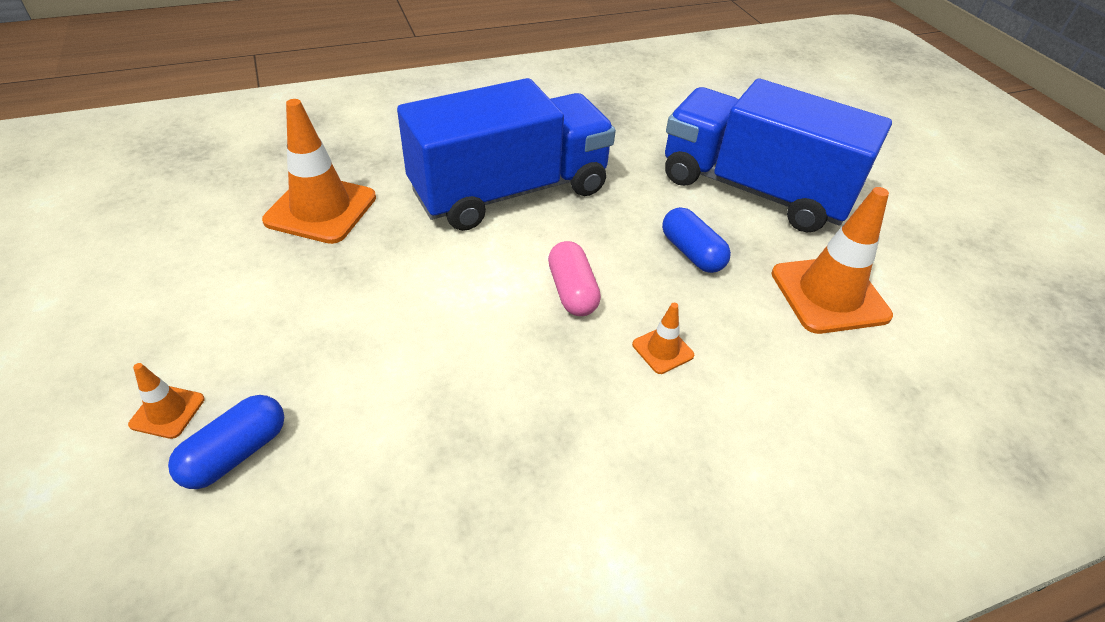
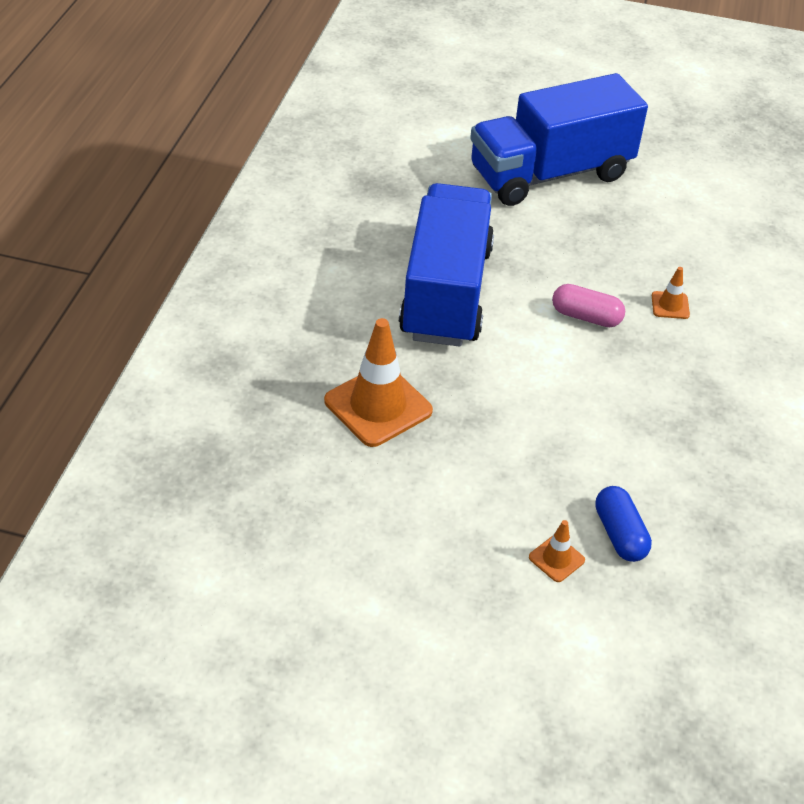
camera: 55 degrees left, 0 degrees up
(691, 253) = (592, 242): blue capsule -> none
(829, 294) = (677, 208): orange traffic cone -> none

